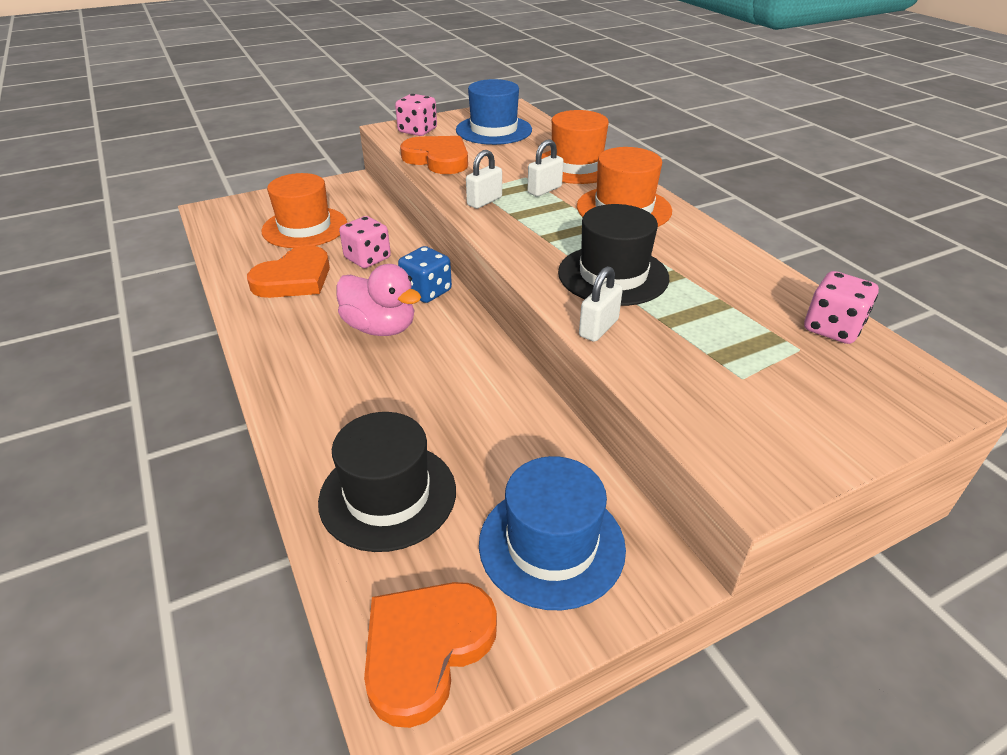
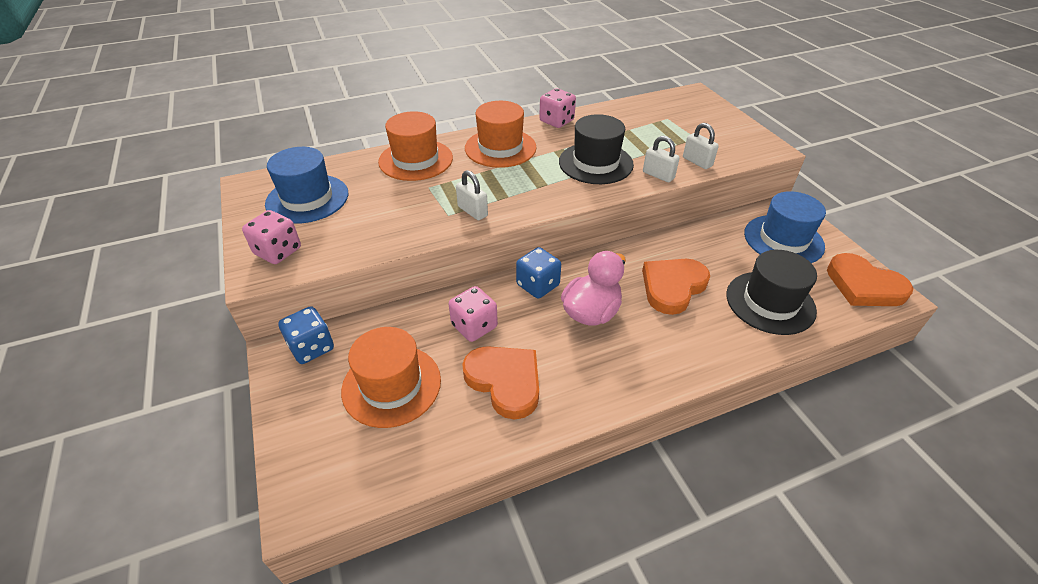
camera: 85 degrees left, 5 degrees up
(352, 191) = (311, 347): none -> blue dice
(438, 159) = (368, 237): orange heart -> orange heart (672, 287)
(544, 190) = (458, 179): white padlock -> white padlock (697, 162)
(832, 328) = (647, 106): pink dice -> pink dice (556, 121)

